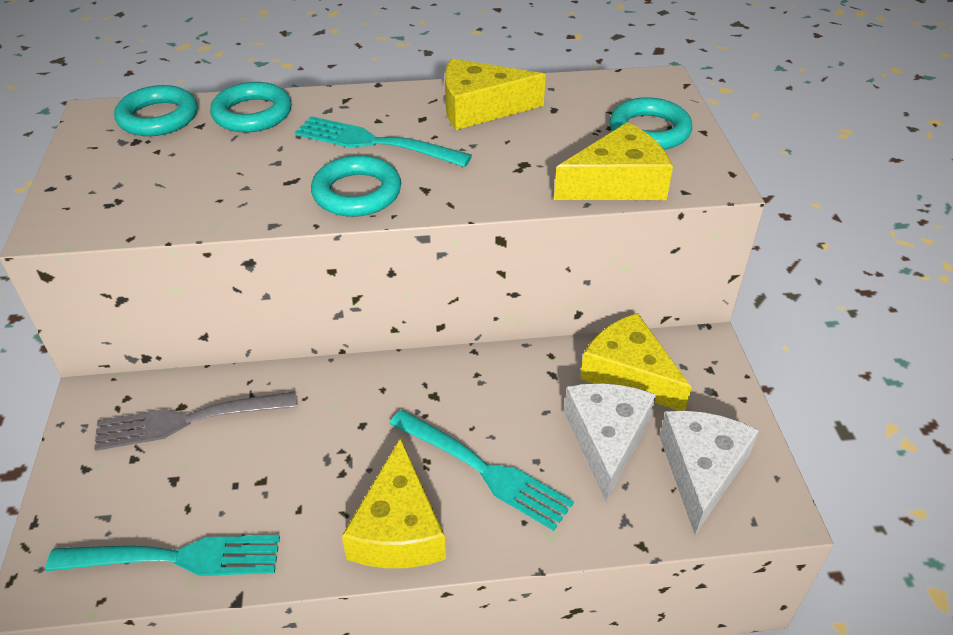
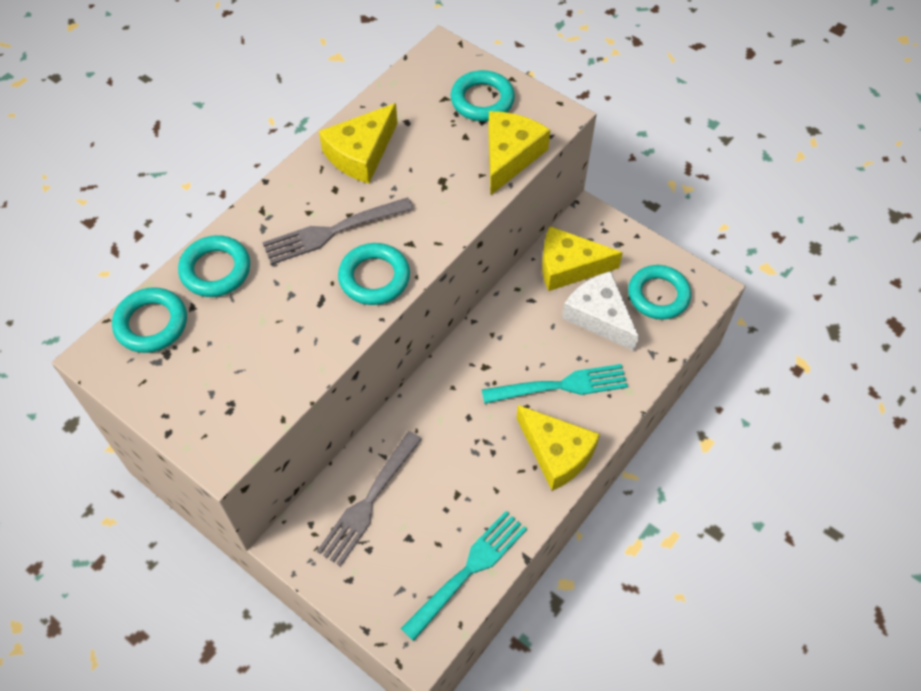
camera: 45 degrees left, 15 degrees up
(376, 143) = (333, 231): turquoise fork -> grey fork
(701, 470) = (658, 295): white cheese -> turquoise ring

